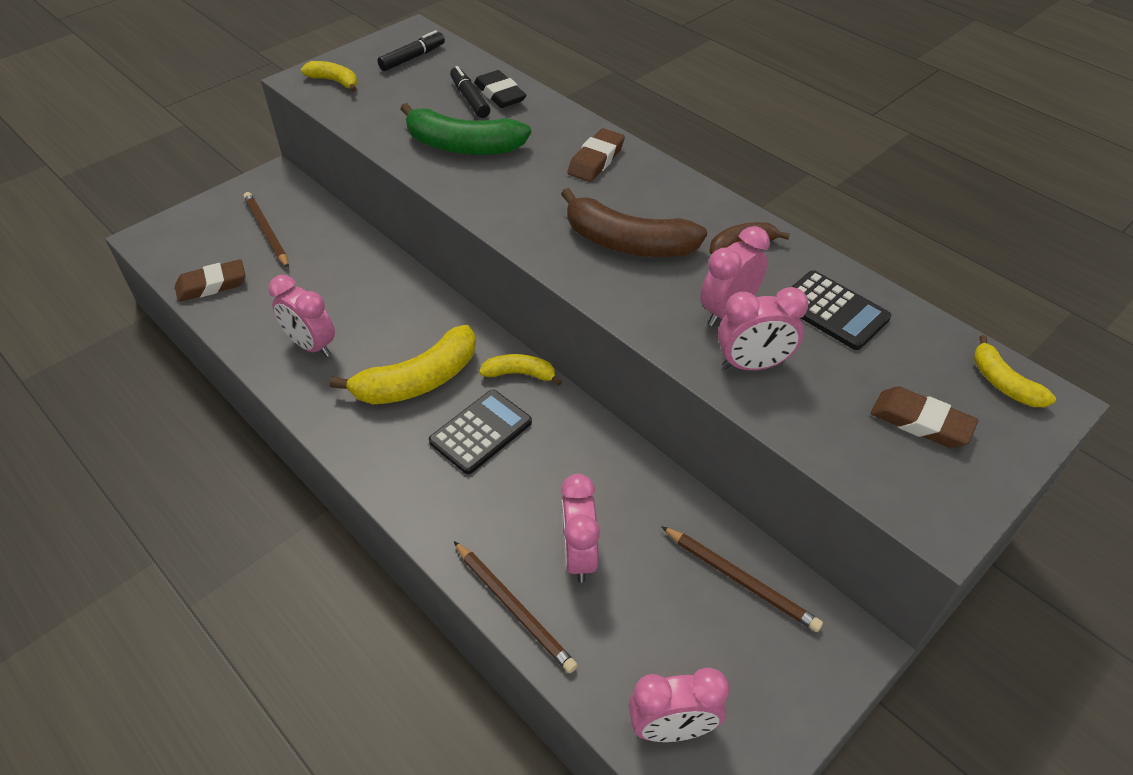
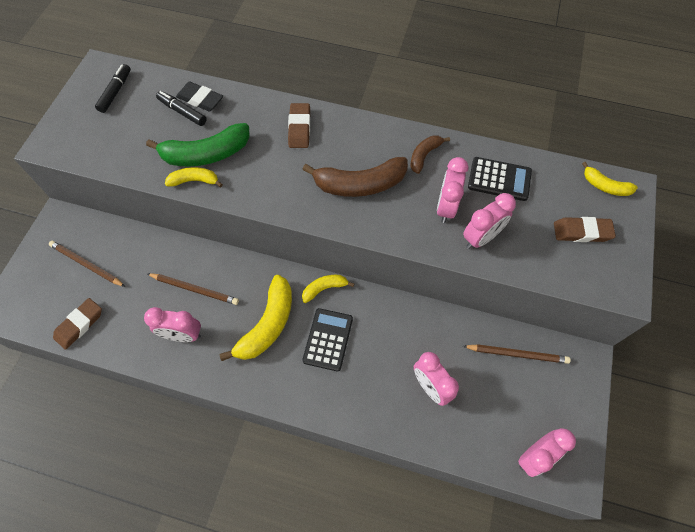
camera: 30 degrees left, 15 degrees up
(334, 81) = (73, 137): yellow banana -> yellow banana (194, 181)
(514, 608) = (418, 437): brown pencil -> brown pencil (195, 289)

